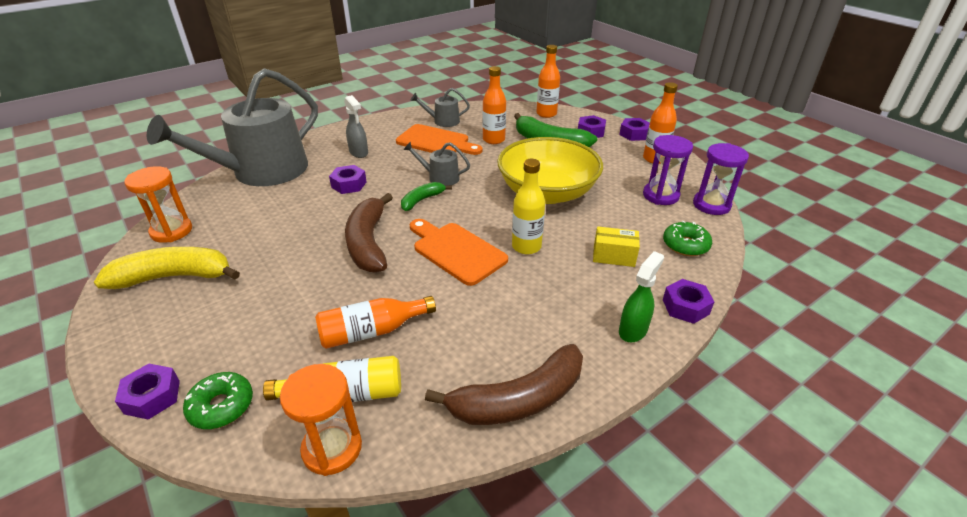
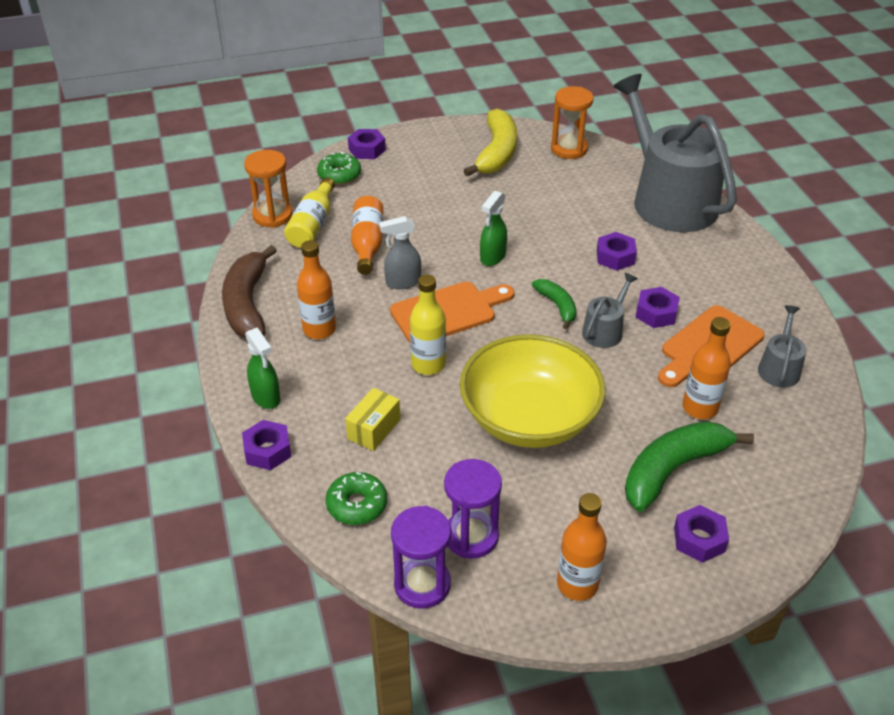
camera: 110 degrees right, 5 degrees up
(359, 153) = (694, 273): grey spray bottle -> grey spray bottle (402, 282)
(368, 243) = (492, 257): brown banana -> green spray bottle
(546, 114) = (787, 504): orange bottle -> orange bottle (319, 330)
(634, 134) = (675, 599): purple nut -> purple nut (656, 313)

